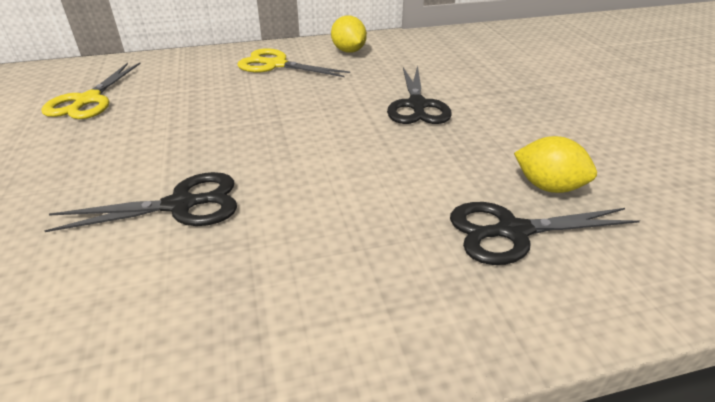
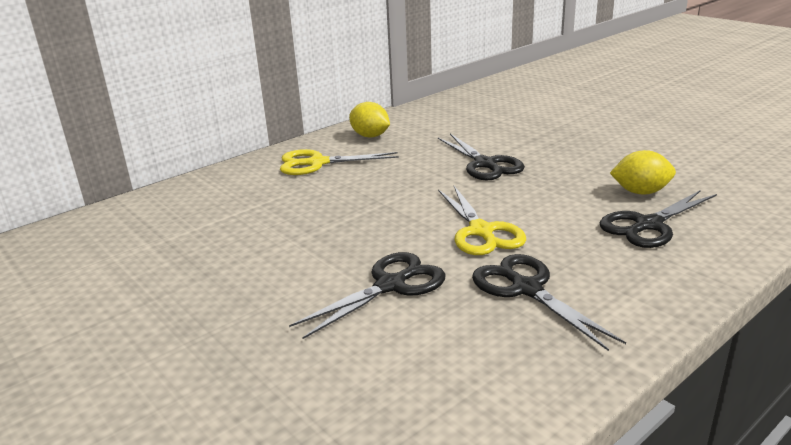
camera: 25 degrees left, 10 degrees down
(88, 100) = (167, 239): yellow scissors -> yellow scissors (481, 231)
(291, 260) = (526, 289): none -> black scissors

